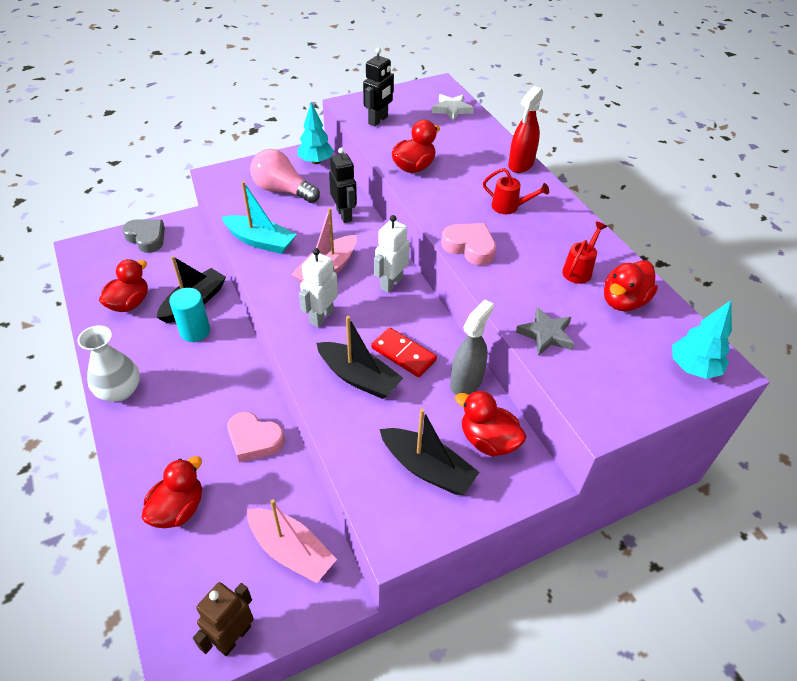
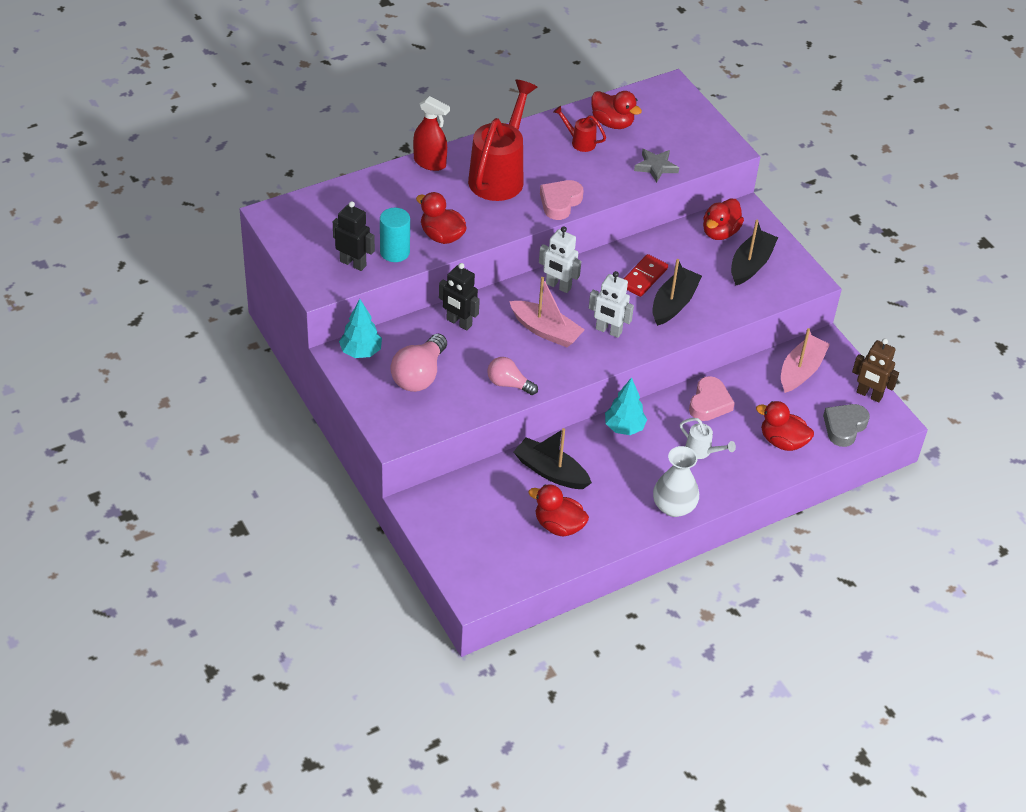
camera: 95 degrees left, 0 degrees up
(146, 238) = (450, 534): grey heart -> grey heart (844, 427)
(185, 424) = (702, 451): none -> white watering can
(195, 331) = (591, 464): turquoise cylinder -> turquoise cylinder (395, 252)
(260, 241) = (508, 384): turquoise boat -> pink light bulb
(344, 215) = (459, 323): black robot -> black robot turned 120 degrees counterclockwise
(452, 109) = (327, 206): white star -> none
(466, 381) = (666, 241): grey spray bottle -> none
(509, 207) = (500, 175): red watering can -> red watering can, size x2.25
(693, 368) = (674, 100): turquoise tree -> turquoise tree (624, 428)

